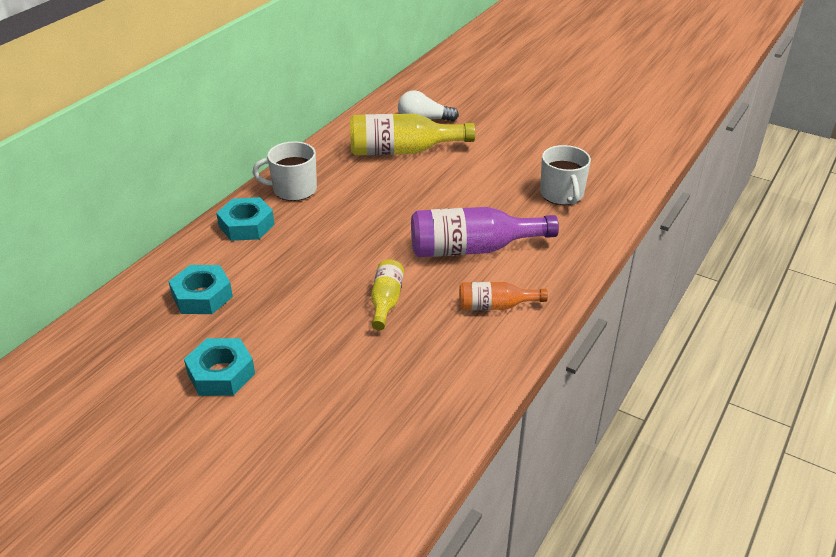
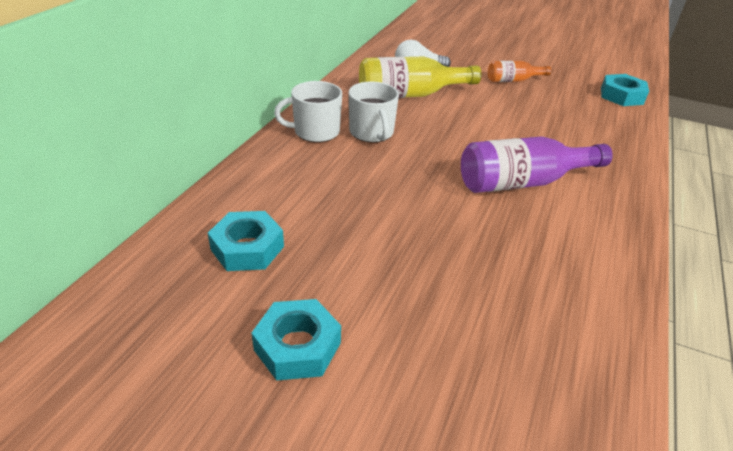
camera: 10 degrees left, 0 degrees up
(246, 225) = (277, 168): turquoise nut -> turquoise nut (621, 96)
(386, 301) = (460, 242): yellow bottle -> none
(495, 306) = (578, 240): orange bottle -> orange bottle (513, 80)
(562, 194) = (578, 128): white mug -> white mug (371, 133)

